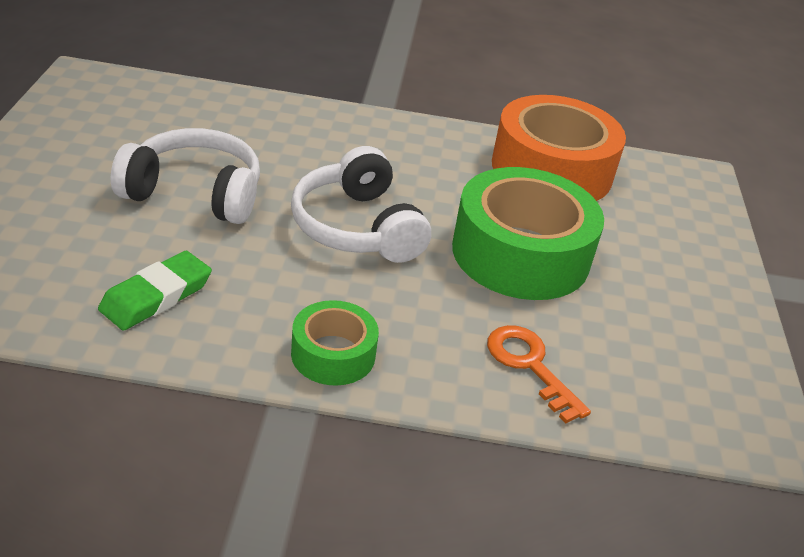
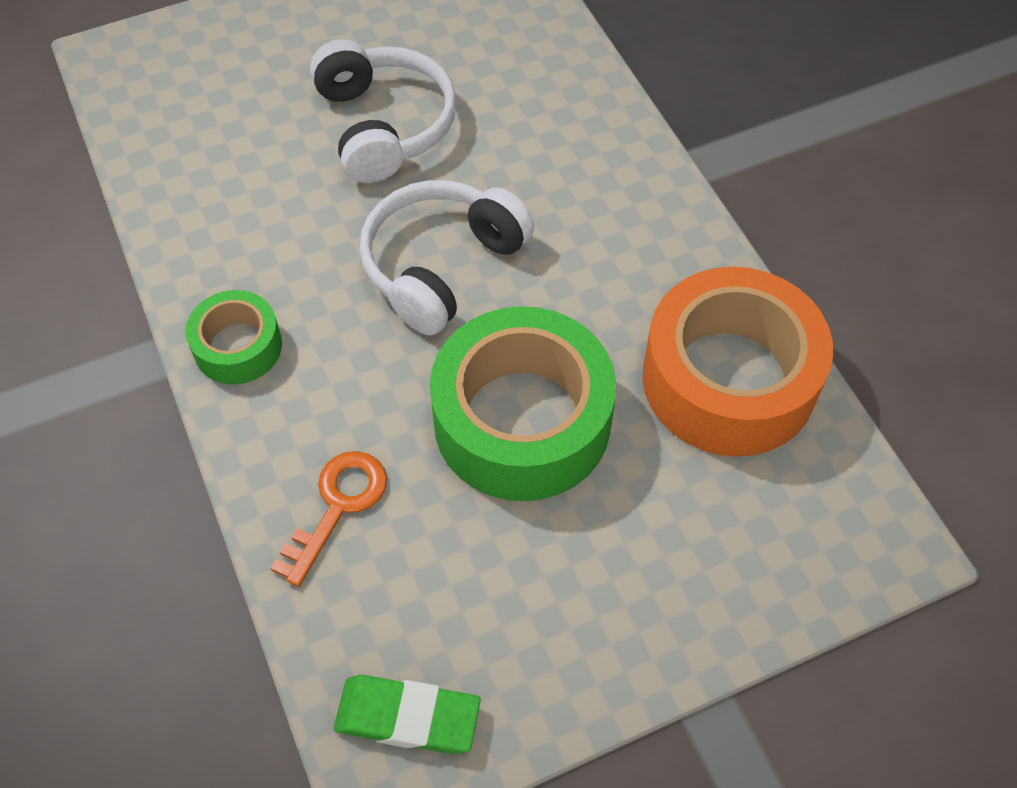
camera: 65 degrees right, 20 degrees up
(156, 296) = (220, 190): green eraser -> green eraser (407, 717)

